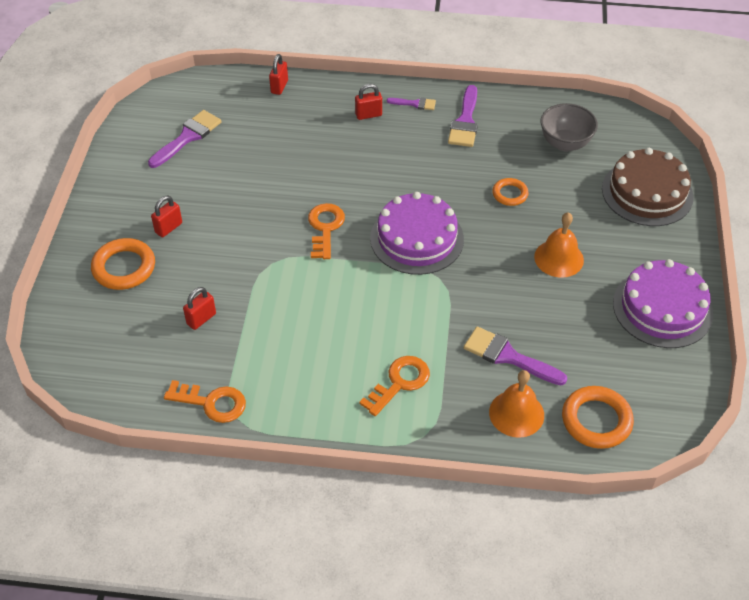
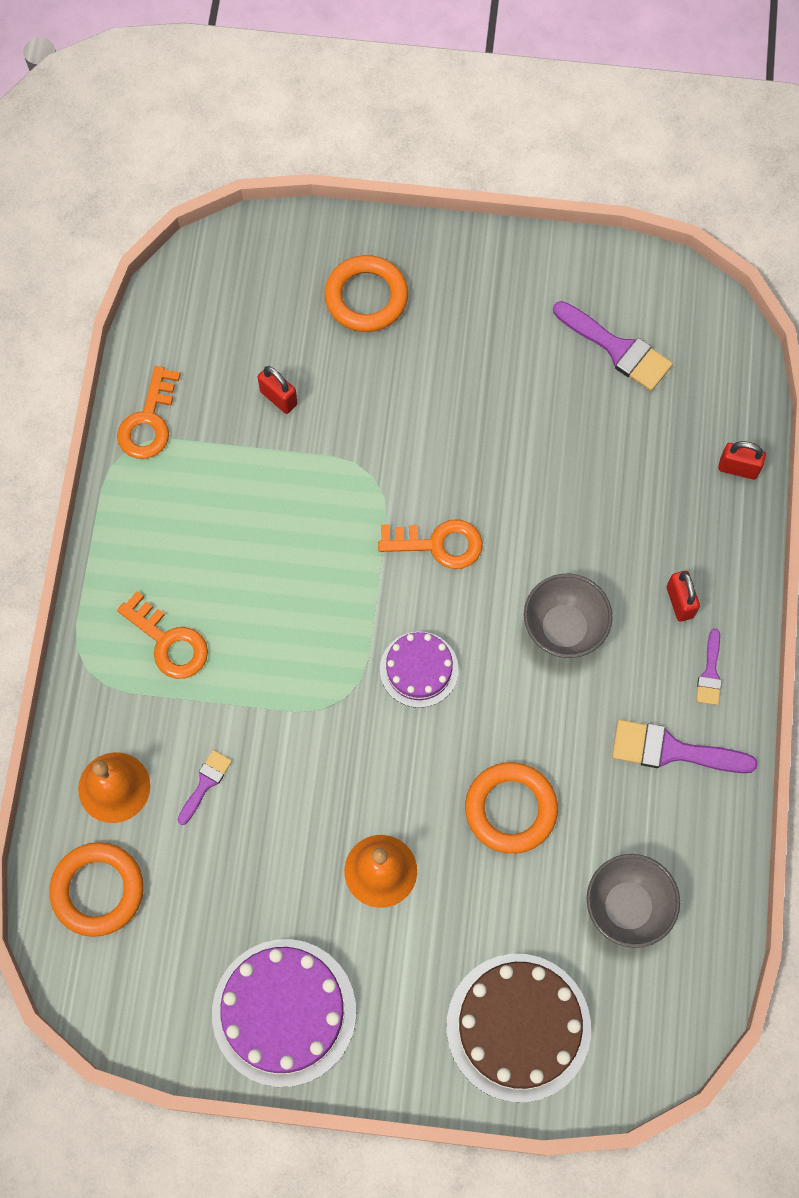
camera: 90 degrees right, 20 degrees up
(168, 228) = (437, 343): red padlock -> none
(386, 167) = (564, 628): none -> grey bowl
(417, 238) = (419, 669): purple cake -> purple cake, size x0.58
(508, 356) = (205, 783): purple brush -> purple brush, size x0.56
(510, 194) = (510, 809): orange ring -> orange ring, size x1.67

